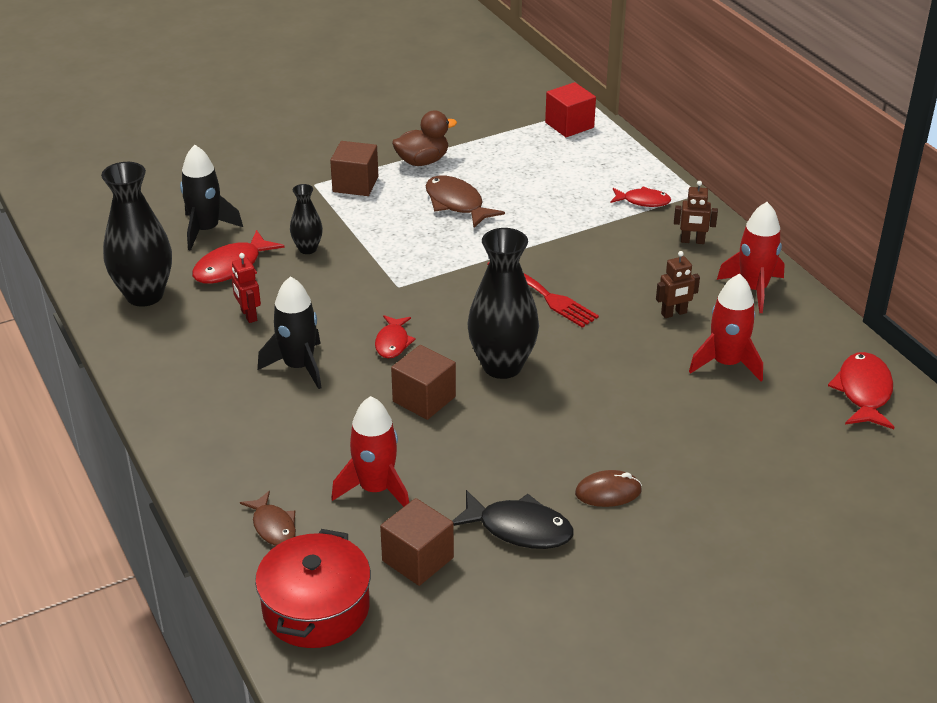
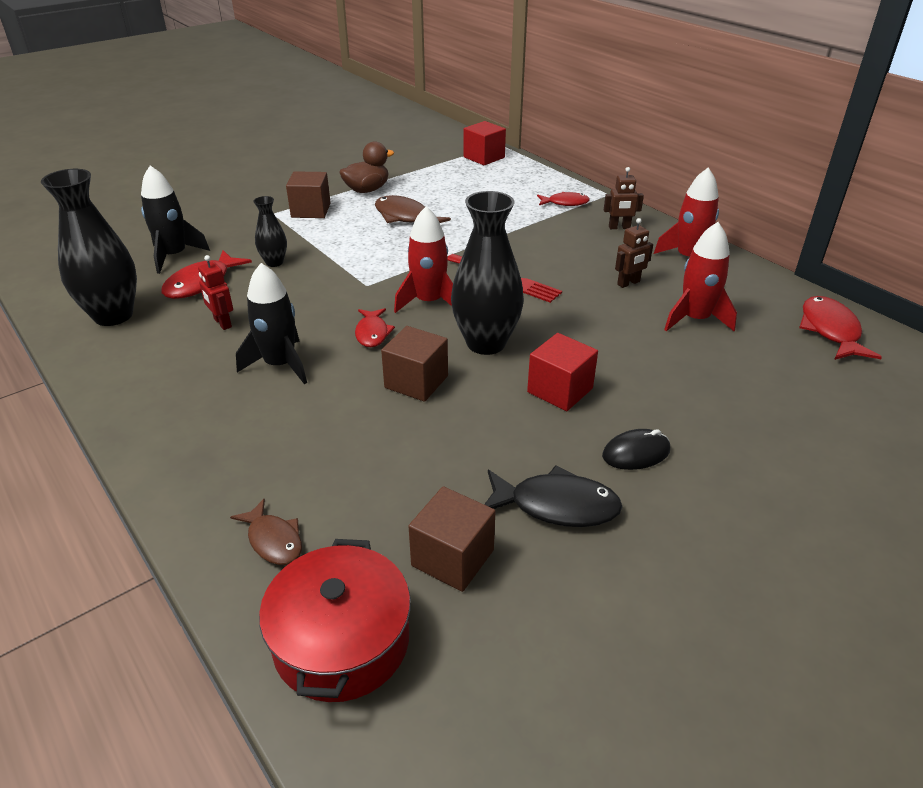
camera: 10 degrees left, 0 degrees up
(375, 489) = (385, 481): red rocket -> red rocket (429, 302)
(559, 423) = (560, 390): none -> red cube
(608, 492) = (636, 453): brown mouse -> black mouse

